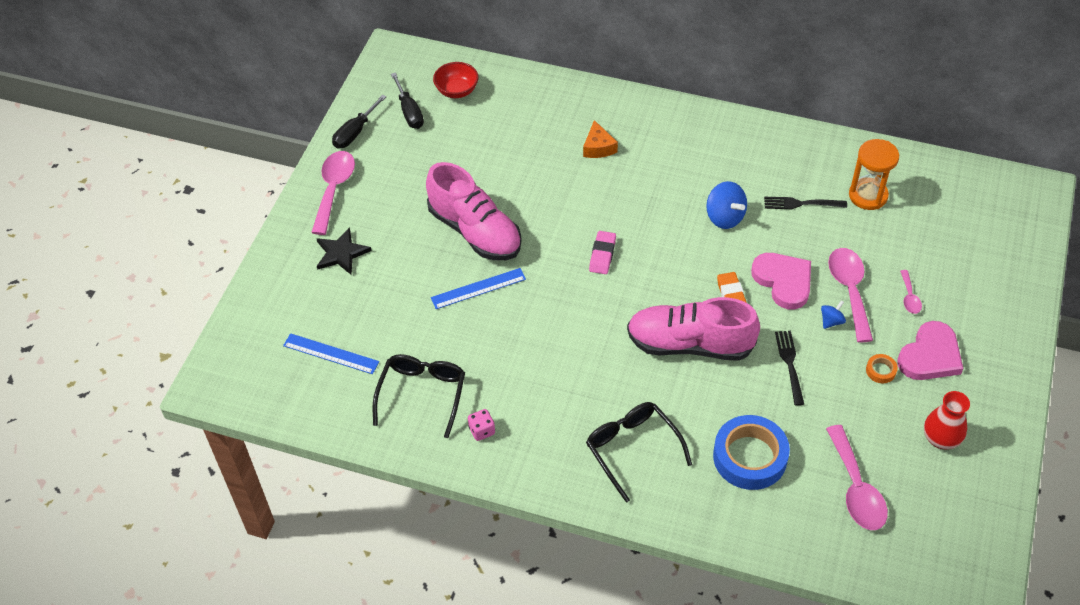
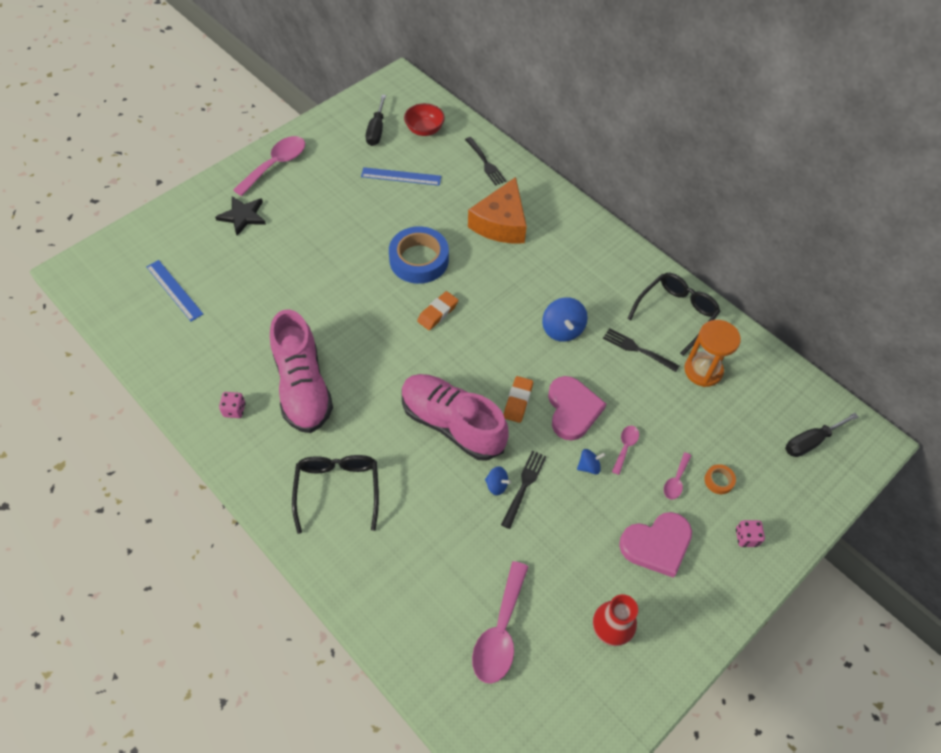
camera: 25 degrees right, 5 degrees up
(355, 132) = (324, 128): black screwdriver -> black screwdriver (810, 442)
(422, 394) = (214, 356): black glasses -> black glasses (676, 314)
(475, 231) = (353, 246): pink shoe -> pink shoe (303, 387)
(478, 288) = (321, 293): blue ruler -> blue ruler (401, 176)
(540, 97) = (485, 162): none -> black fork
(598, 147) = (501, 223): orange cheese -> orange cheese, size x1.85
(602, 255) = (438, 313): pink eraser -> orange eraser
(750, 457) = (429, 550): blue tape -> blue tape (419, 260)
(766, 375) = (496, 485): none -> blue spinning top
(849, 290) = (625, 447): pink spoon -> pink spoon, size x0.50
(880, 371) = (601, 534): orange tape -> orange tape (719, 481)
(995, 314) = (746, 537): none -> pink dice

